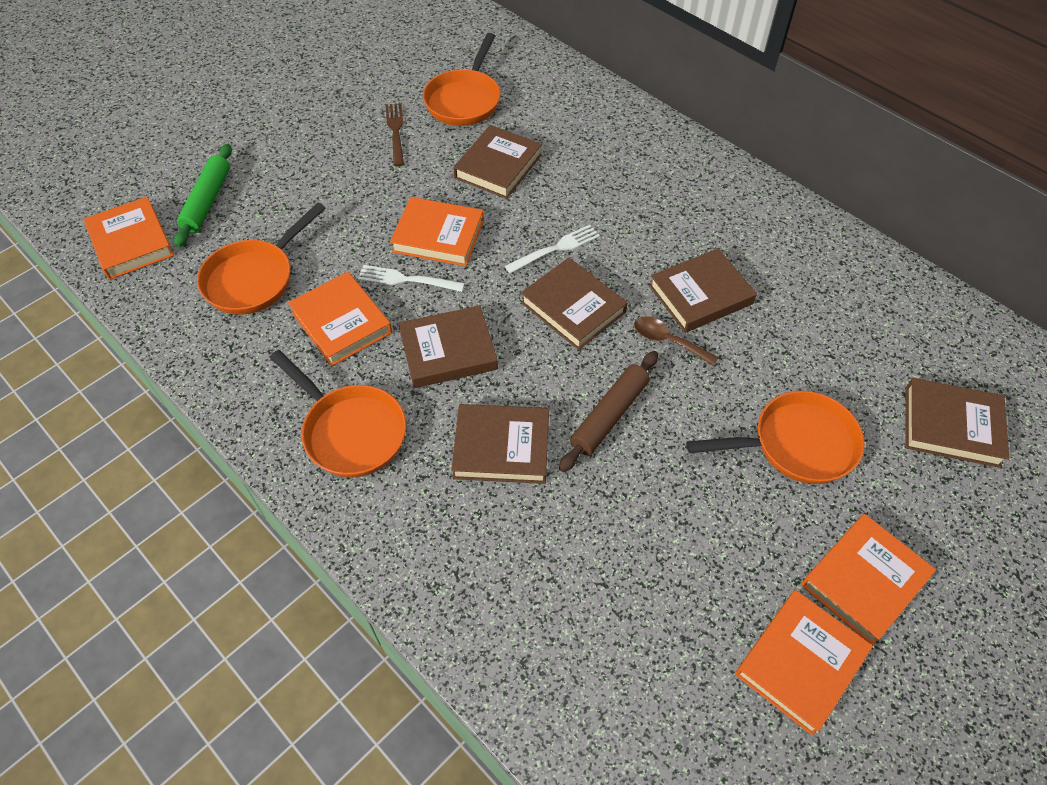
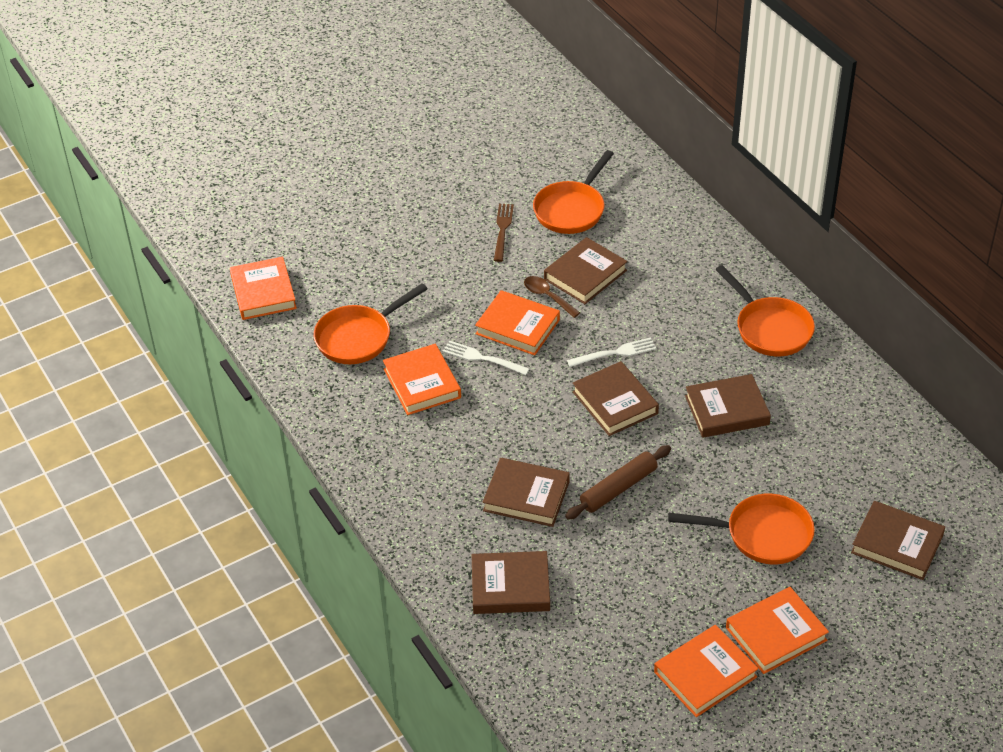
camera: 15 degrees right, 10 degrees down
(207, 201) = (329, 267): green rolling pin -> none
(350, 431) = (412, 464): orange pan -> orange pan (770, 328)
(448, 351) = (503, 419): brown book -> brown book (510, 587)
(668, 341) = (686, 441): brown spoon -> brown spoon (547, 296)

